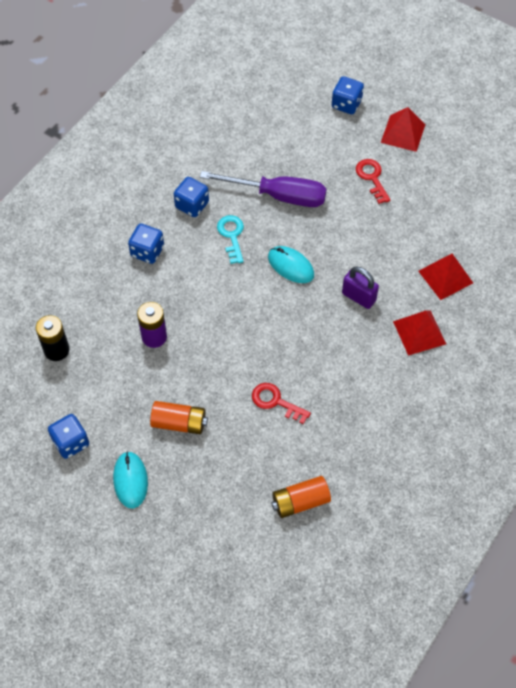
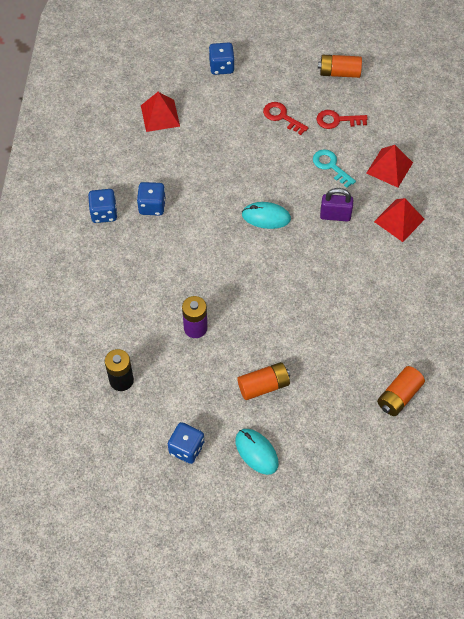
camera: 30 degrees left, 0 degrees up
(147, 251) = (141, 262): blue dice -> blue dice (104, 213)
(232, 236) = (202, 215): turquoise key -> turquoise key (331, 166)
(276, 402) = (328, 329): red key -> red key (337, 120)
(278, 196) = (217, 165): purple screwdriver -> none
(403, 133) = (282, 70): red pyramid -> red pyramid (160, 115)
(459, 161) = (339, 73): none -> orange battery

